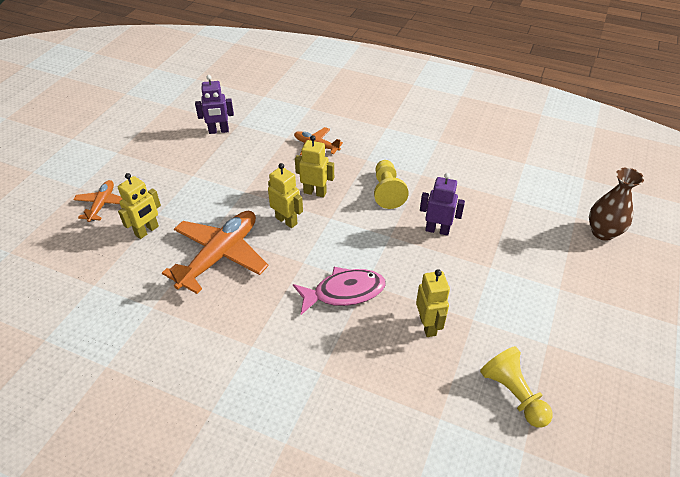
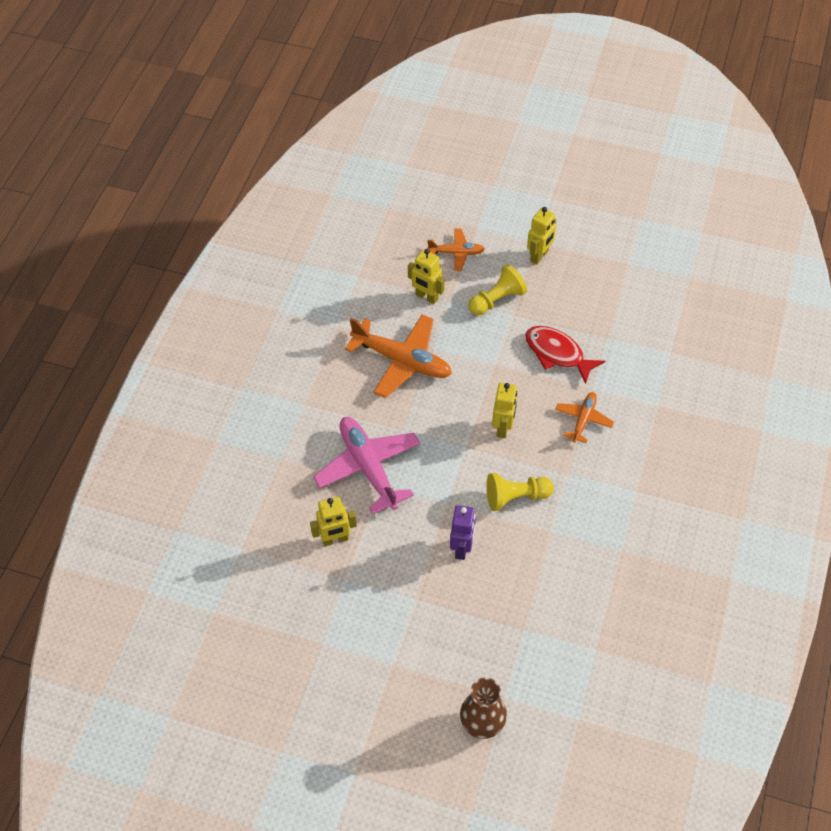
camera: 85 degrees right, 10 degrees up
(218, 131) = (591, 321): purple robot -> none
(245, 153) = (557, 354): none -> red fish
(286, 220) = (456, 407): yellow robot -> yellow robot (539, 256)
(344, 292) = (368, 467): pink fish -> pink plane
(513, 394) = (267, 608): yellow pawn -> yellow pawn (497, 300)

